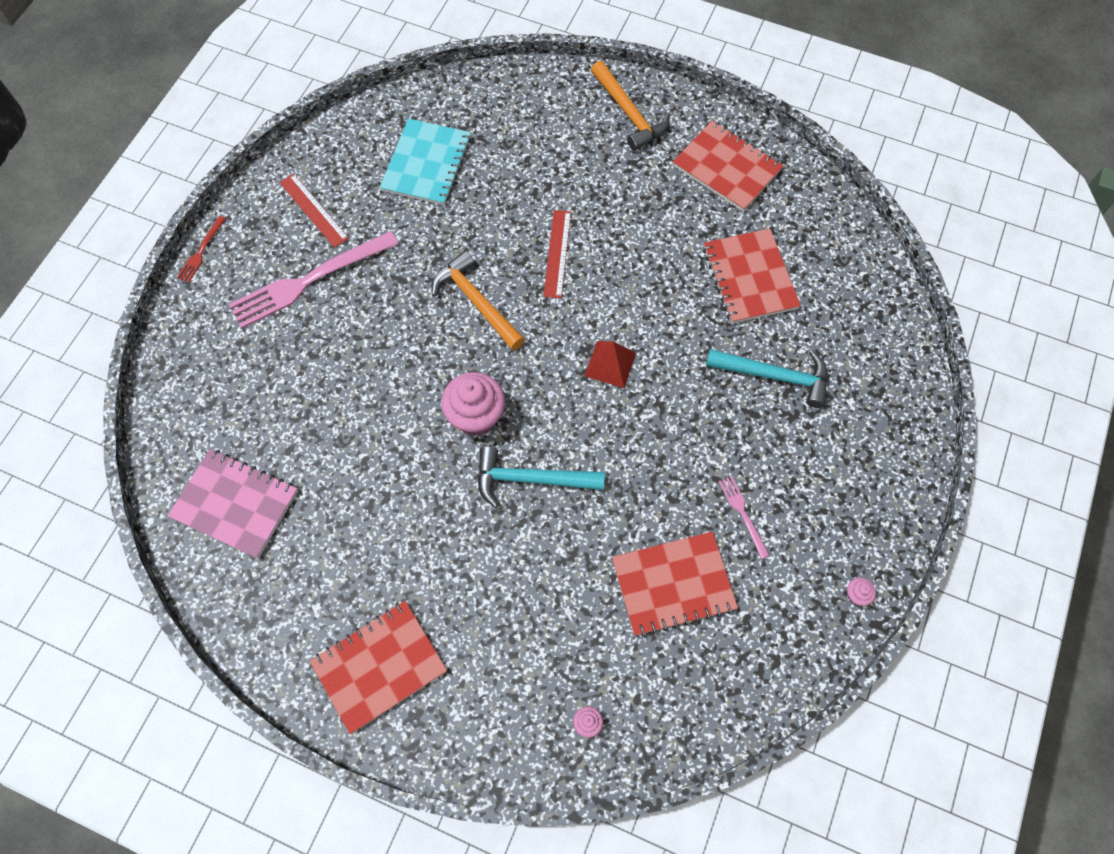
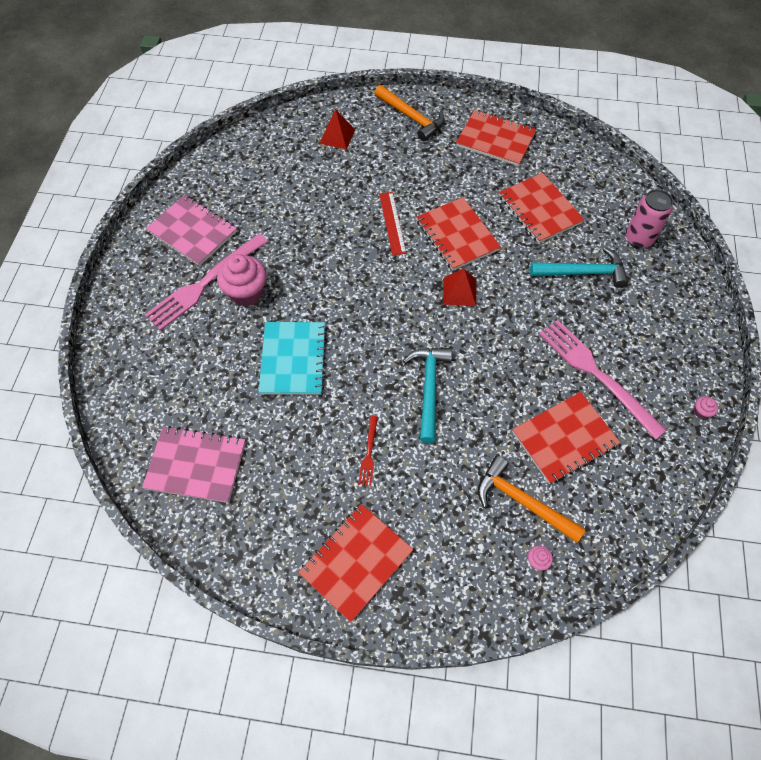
camera: 15 degrees left, 5 degrees down
(201, 251) = (110, 280): red fork -> red fork (369, 453)
(314, 210) = (192, 232): red ruler -> pink notebook
(426, 164) = (271, 181): turquoise notebook -> turquoise notebook (293, 359)
(476, 302) = (342, 270): orange hammer -> orange hammer (522, 502)
(476, 416) = (370, 352): pink cupcake -> pink cupcake (246, 293)
(526, 119) = (337, 136): none -> red pyramid
(531, 479) = (429, 388): turquoise hammer -> turquoise hammer turned 105 degrees clockwise
(632, 288) = (457, 235): none -> red notebook
(743, 514) = (597, 374): pink fork -> pink fork, size x2.20
(864, 347) = (638, 239): none -> pink can

